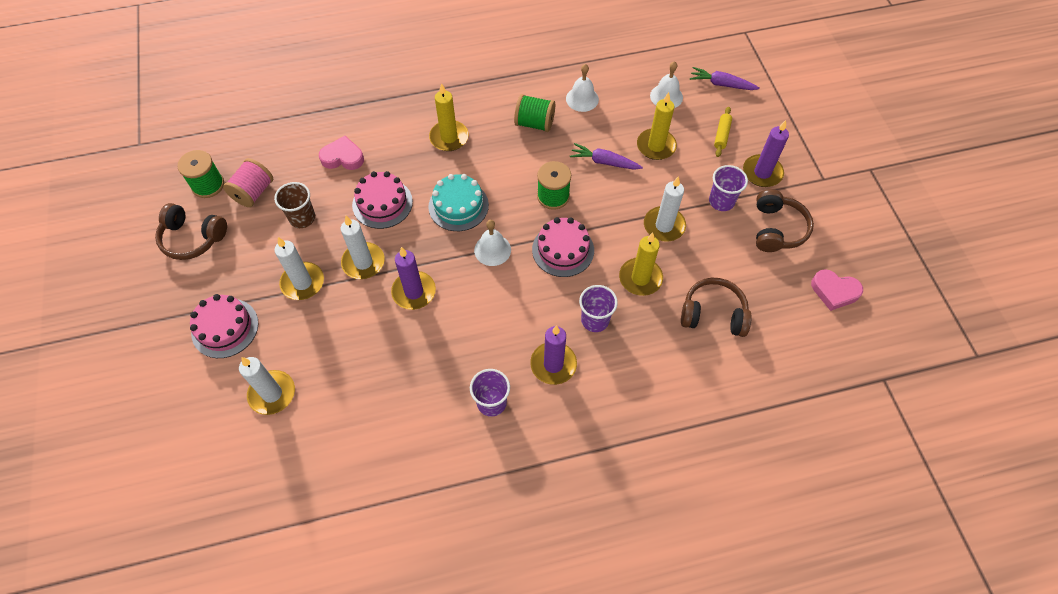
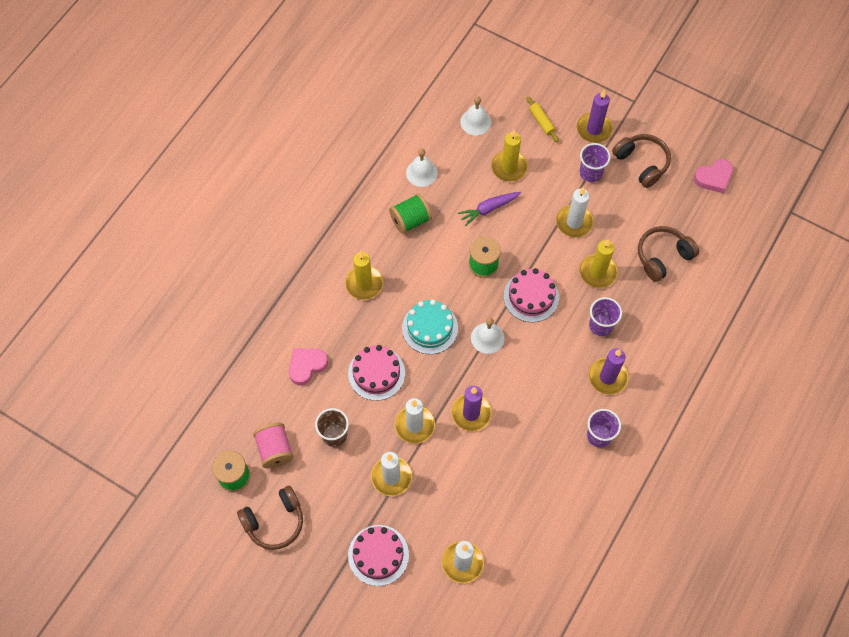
camera: 45 degrees left, 5 degrees up
(721, 84) = (502, 81): purple carrot -> none

